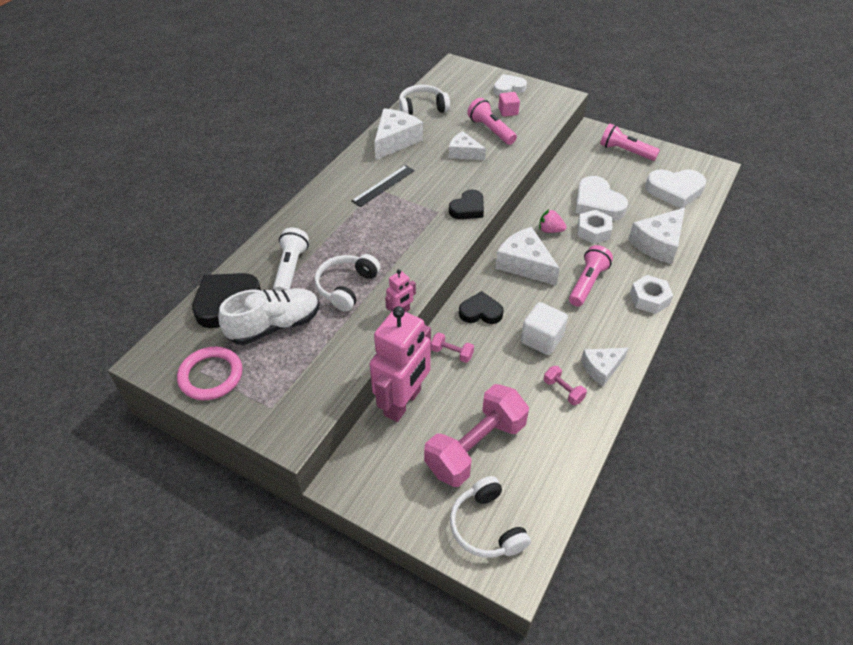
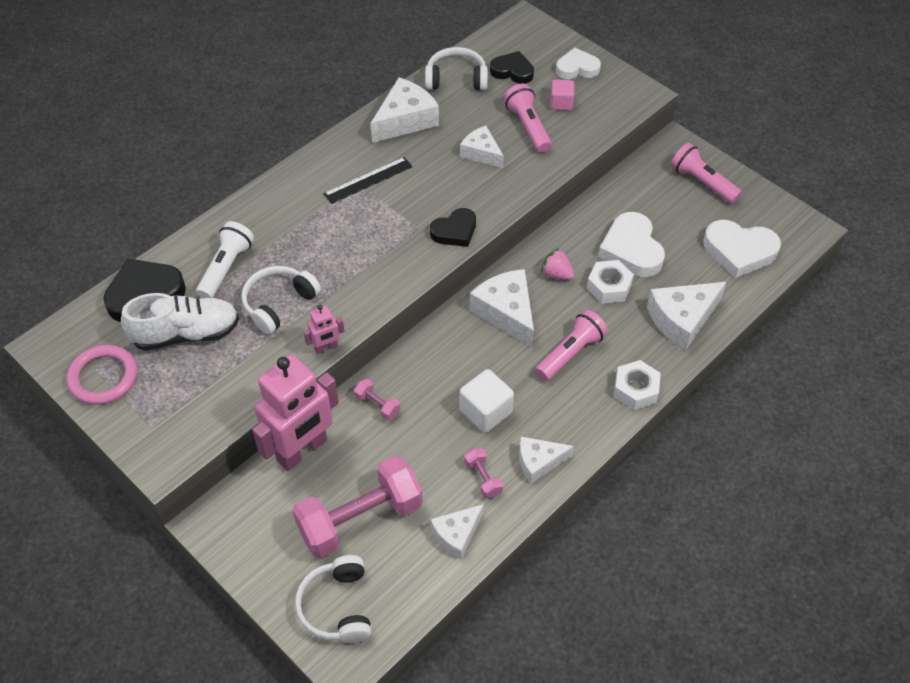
camera: 15 degrees right, 5 degrees up
(480, 312) = (430, 362): black heart -> black heart (512, 71)
(562, 440) = (456, 534): none -> white cheese

